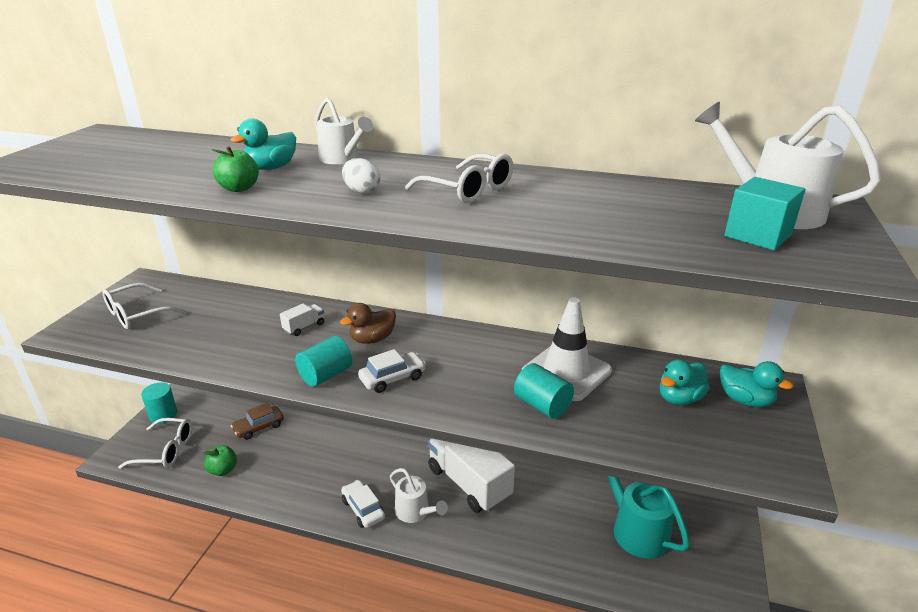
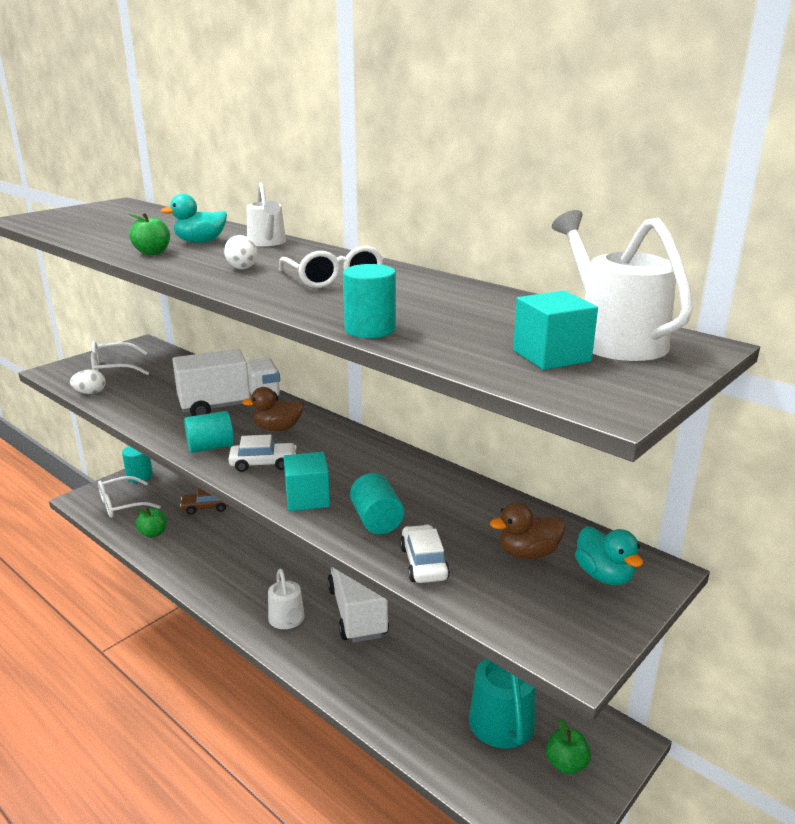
camera: 25 degrees right, 5 degrees down
(137, 348) = (90, 393): none -> white egg
(166, 450) = (122, 504): white glasses -> white glasses turned 120 degrees clockwise
(304, 327) = (230, 406): white truck -> white truck, size x2.42
(363, 509) = (243, 602): white car -> white car (423, 563)
(465, 401) = (307, 498): none -> turquoise cube
(566, 372) = (432, 499): white traffic cone -> none
(585, 239) = (370, 329): none -> turquoise cylinder
(679, 398) = (528, 553): turquoise duck -> brown duck
(707, 551) = (566, 764): none -> green apple

